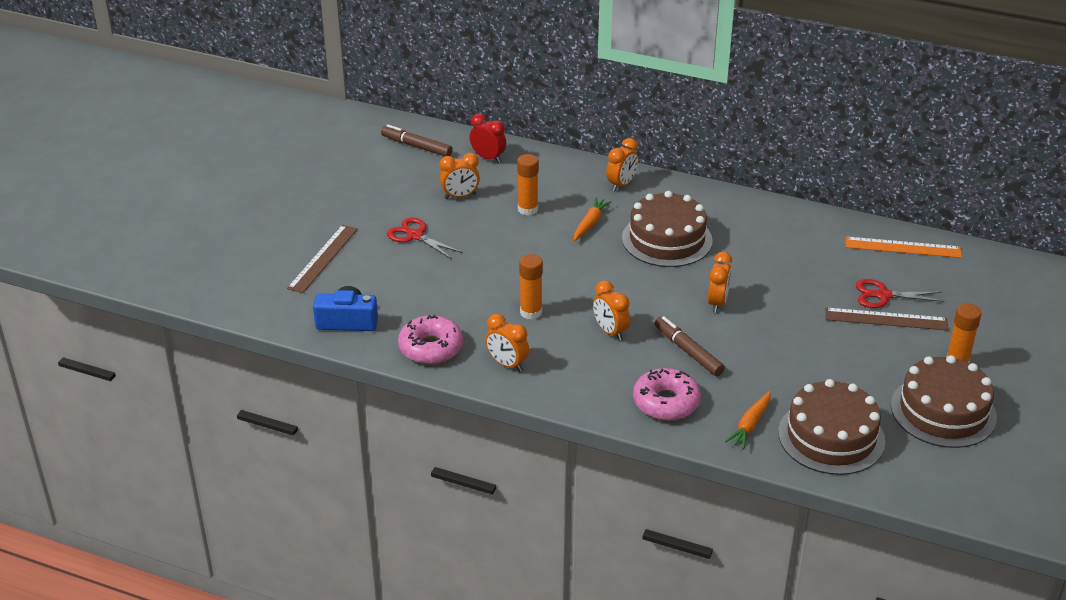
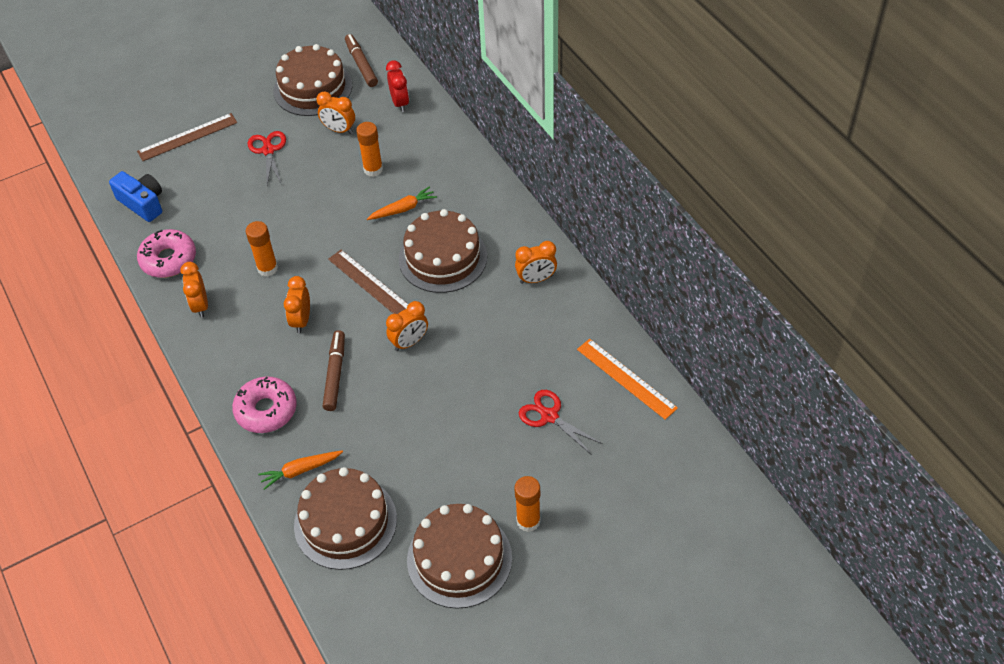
camera: 40 degrees right, 15 degrees up
(395, 178) = (313, 88): none -> brown cake
(621, 185) = (470, 183): orange clock -> orange clock (536, 279)
(886, 319) = (523, 441): brown ruler -> brown ruler (370, 284)

